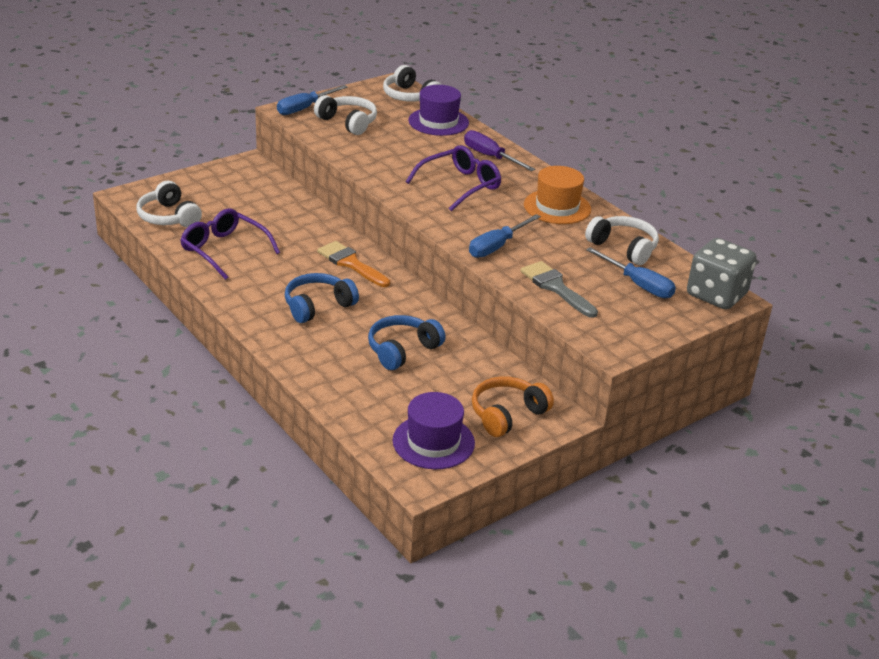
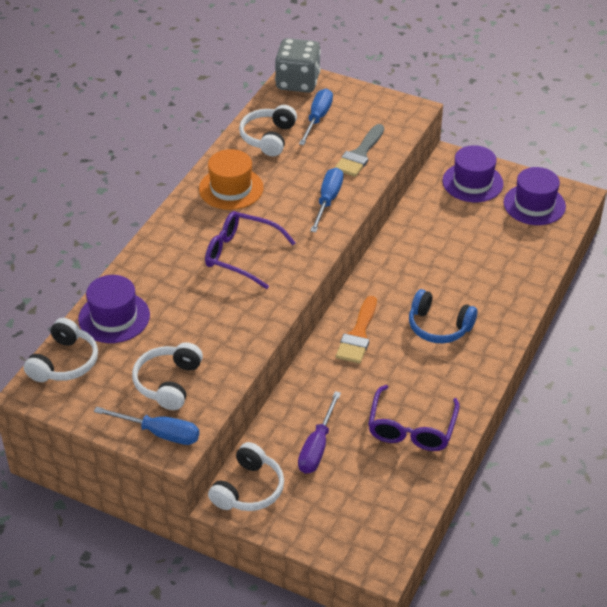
camera: 115 degrees left, 10 degrees up
(168, 217) = (391, 503): white headphones -> white headphones (248, 489)
(402, 350) = (450, 256): blue headphones -> none
(490, 157) = (166, 256): purple screwdriver -> purple screwdriver (317, 447)
(497, 246) = (328, 200): blue screwdriver -> blue screwdriver turned 90 degrees counterclockwise
(507, 414) = (472, 182): orange headphones -> purple hat

